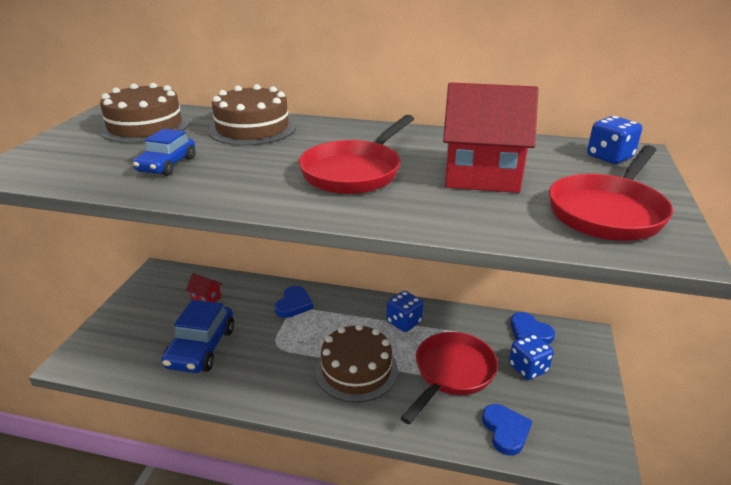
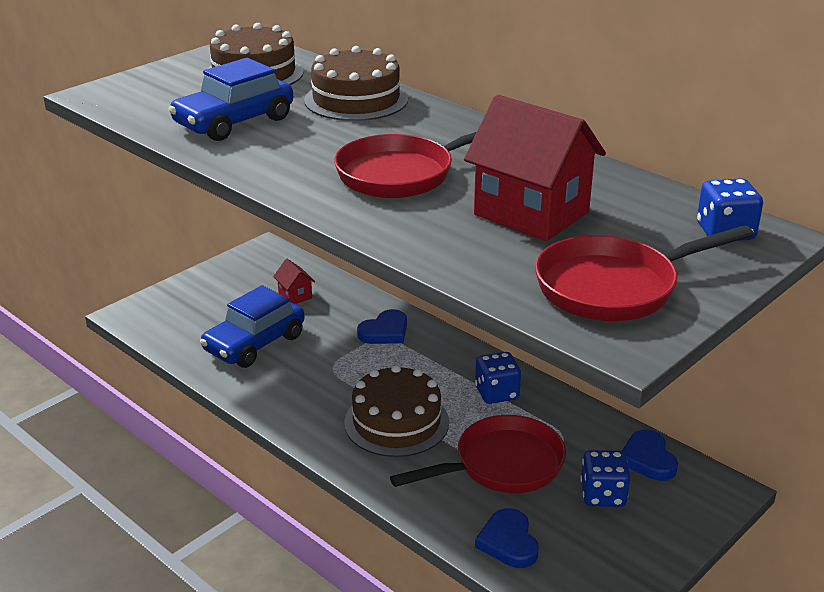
camera: 30 degrees right, 0 degrees up
(167, 165) = (234, 122): blue car -> blue car, size x1.63
(505, 431) = (508, 542): blue heart -> blue heart turned 150 degrees clockwise

